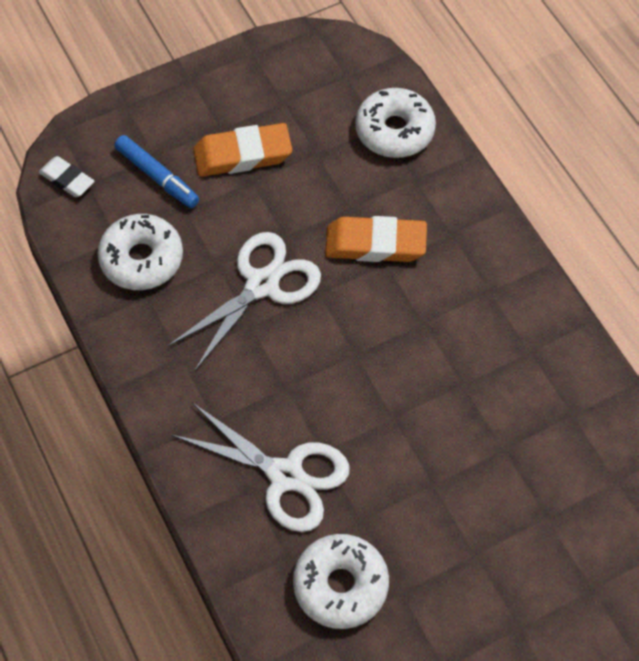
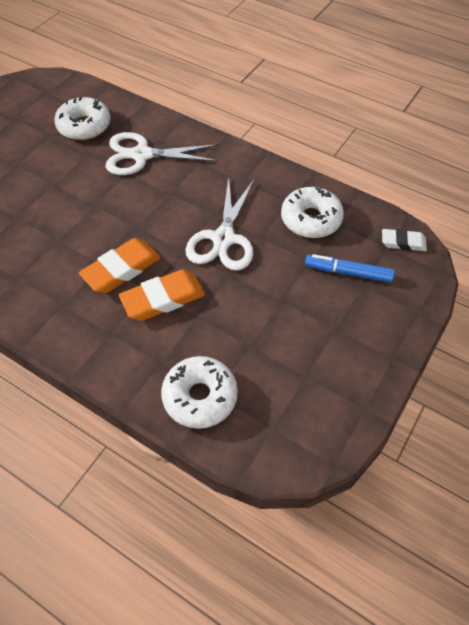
camera: 150 degrees right, 5 degrees down
(243, 155) = (303, 317): orange eraser -> orange eraser (121, 269)

